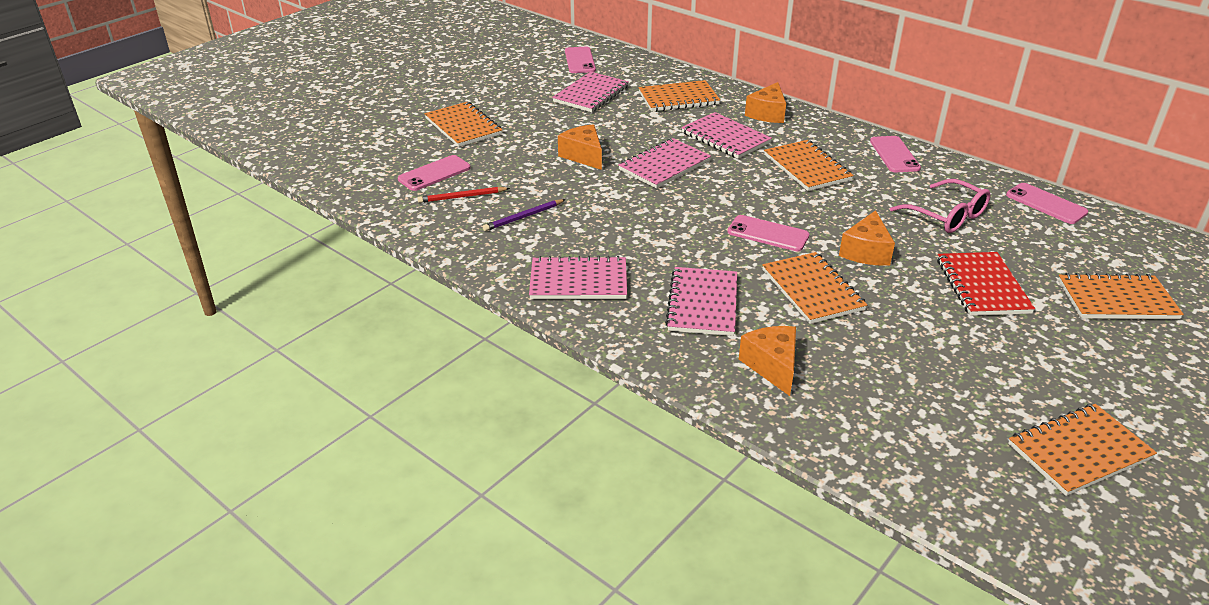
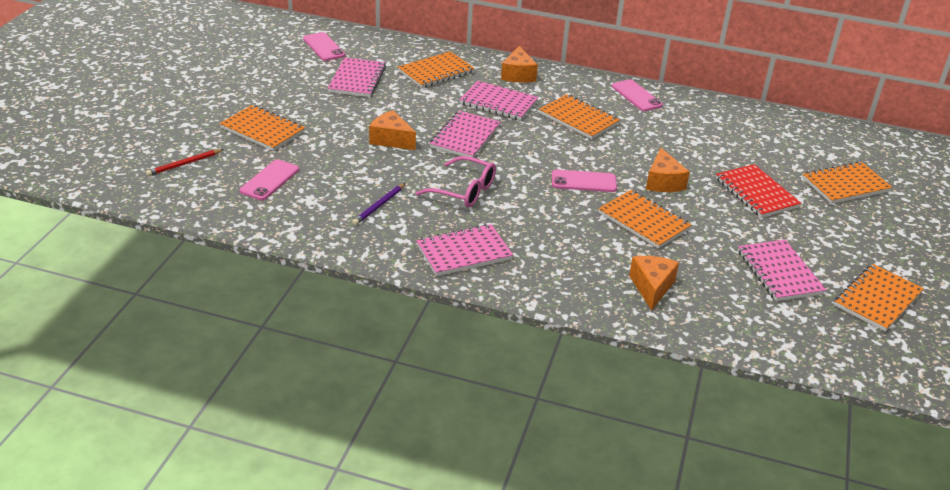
camera: 25 degrees left, 0 degrees up
(462, 197) = (312, 198): red pencil -> red pencil (184, 164)
(702, 304) = (571, 250): pink notebook -> pink notebook (779, 272)
(772, 366) = (651, 287): orange cheese -> orange cheese turned 45 degrees clockwise
(945, 215) = (701, 141): pink glasses -> pink glasses (463, 190)
(1046, 204) = (763, 118): pink phone -> none

